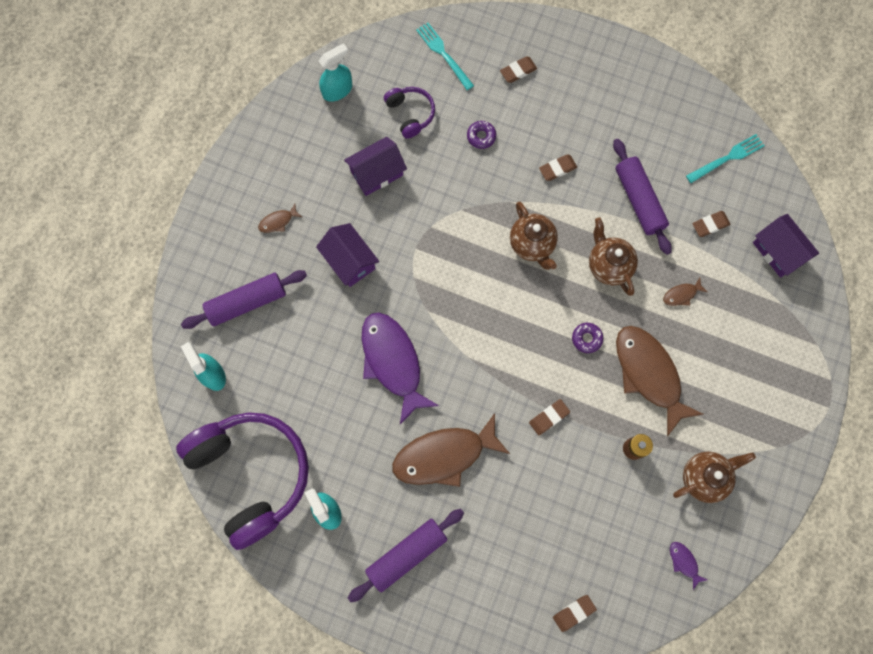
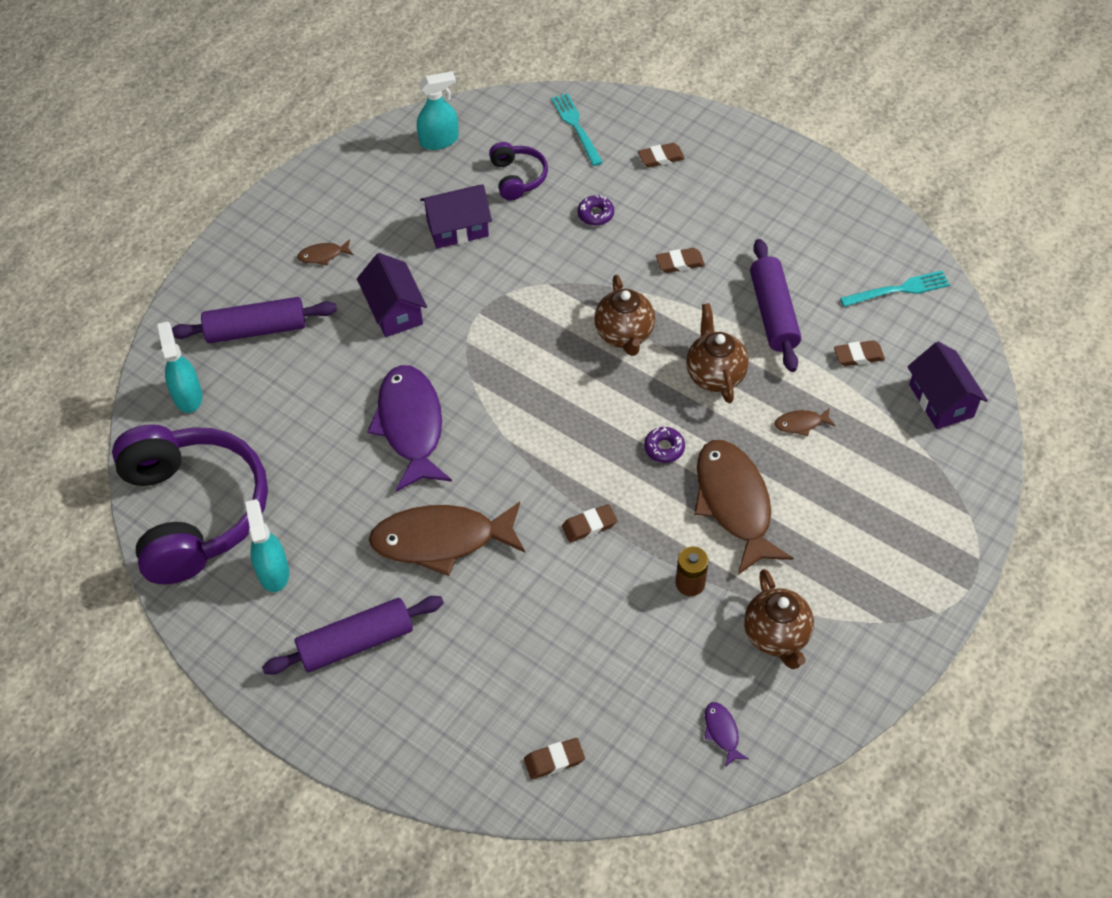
camera: 15 degrees right, 20 degrees down
(704, 477) = (776, 636): brown teapot -> brown teapot turned 90 degrees clockwise

